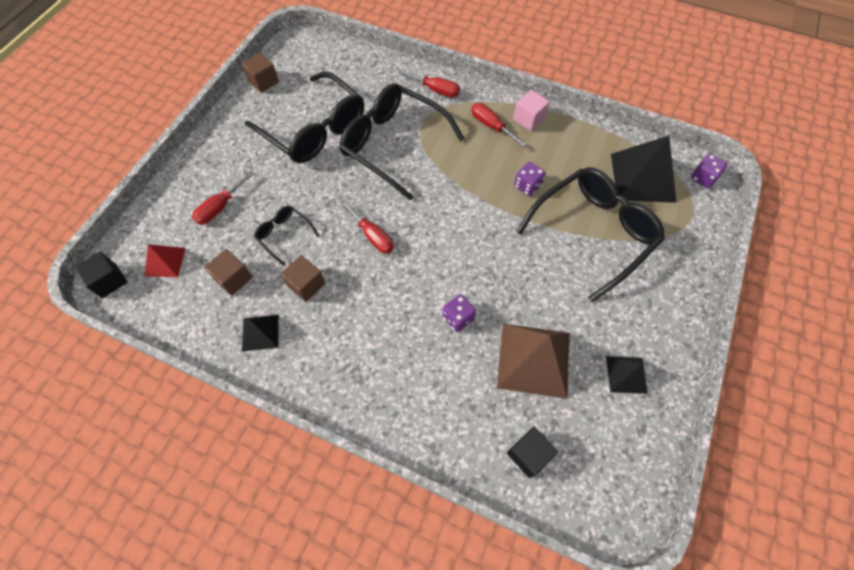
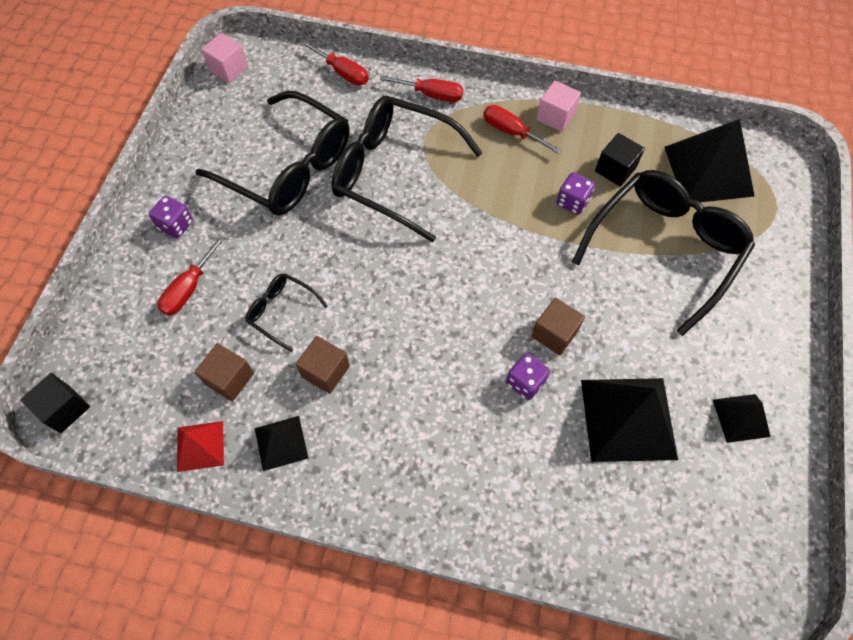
camera: 10 degrees left, 0 degrees up
(165, 261) = (133, 371): red pyramid -> red pyramid (200, 446)
(263, 82) = (207, 113): brown cube -> brown cube (554, 334)
(287, 51) = (229, 69): none -> pink cube
(372, 236) = (395, 295): red screwdriver -> red screwdriver (343, 73)
(528, 454) = (647, 536): black cube -> black cube (615, 169)
(534, 360) = (628, 419): brown pyramid -> black pyramid
(703, 178) = (779, 161): purple dice -> purple dice (176, 225)

